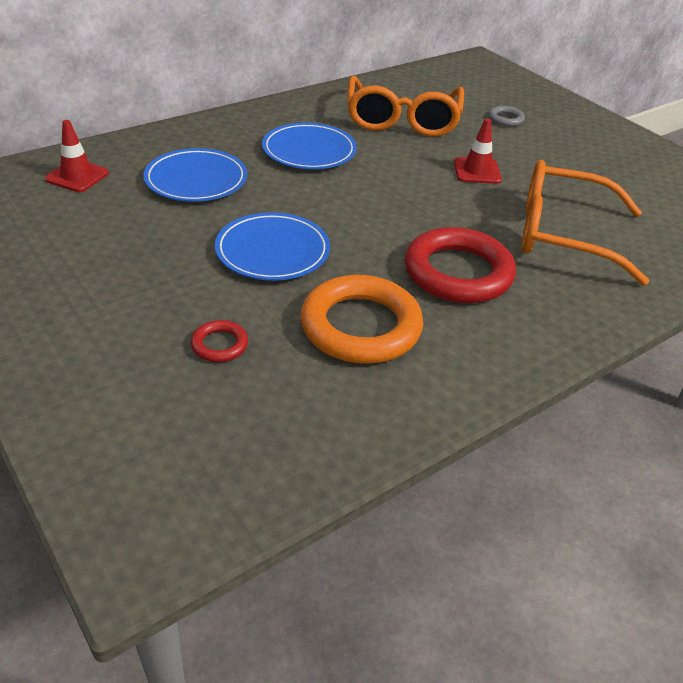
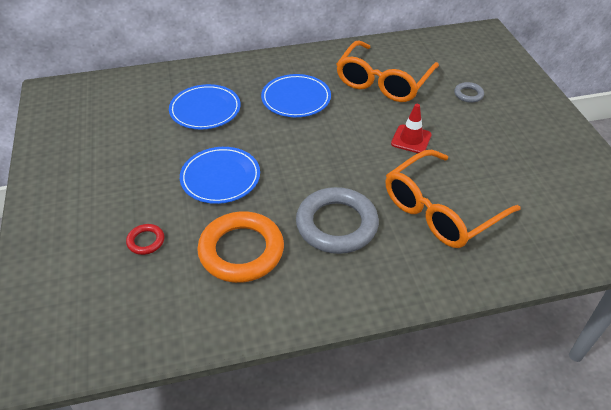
camera: 25 degrees right, 5 degrees up
(77, 176) = (134, 93): red traffic cone -> none
(458, 272) = (336, 224): red ring -> grey ring
(562, 235) = (440, 210): orange glasses -> orange glasses turned 75 degrees counterclockwise

